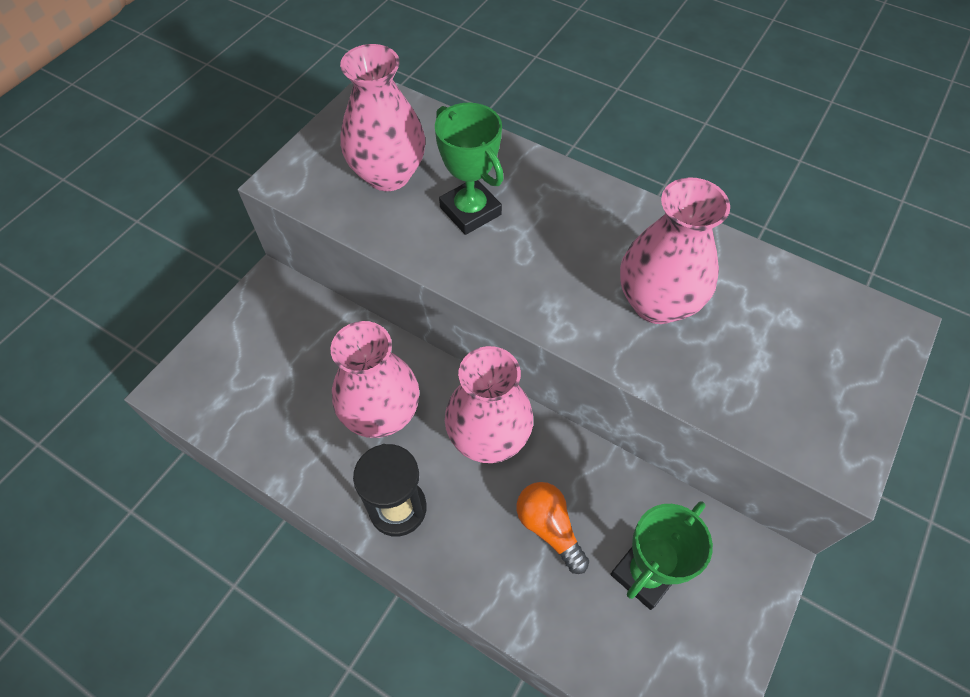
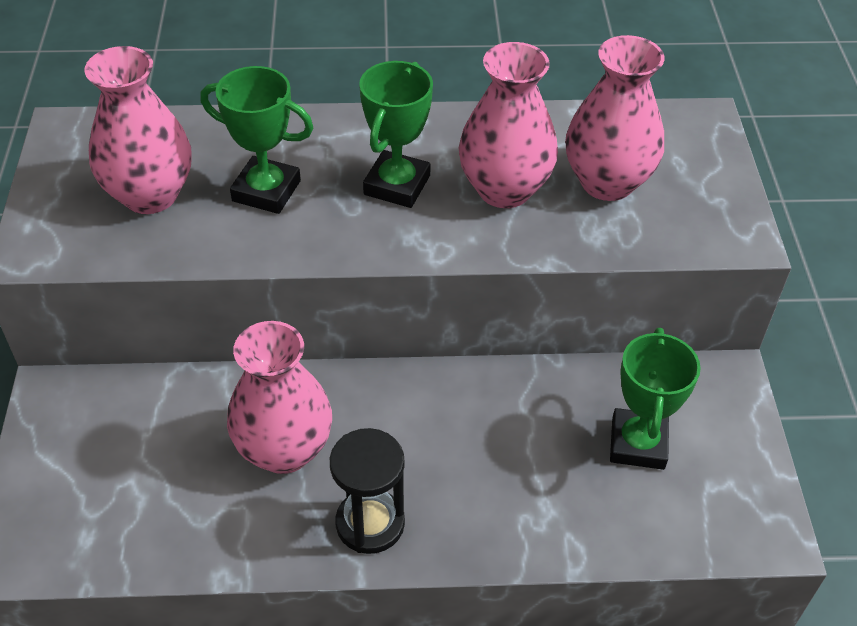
camera: 35 degrees left, 10 degrees down
(488, 437) = (410, 411): pink vase -> pink vase (607, 182)
(549, 528) = (528, 456): orange light bulb -> none
(572, 255) = (397, 185): none -> green trophy

